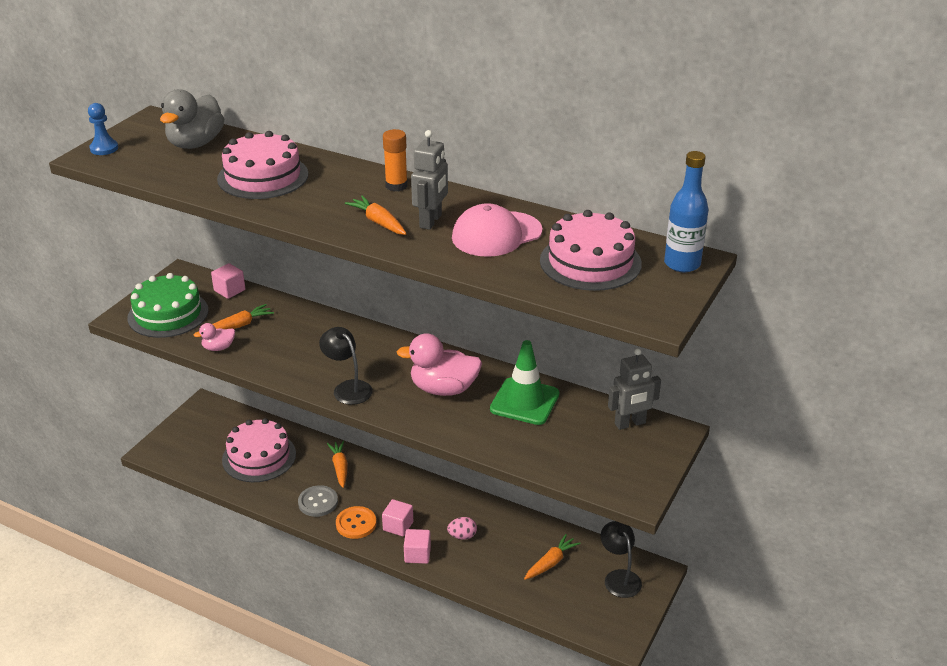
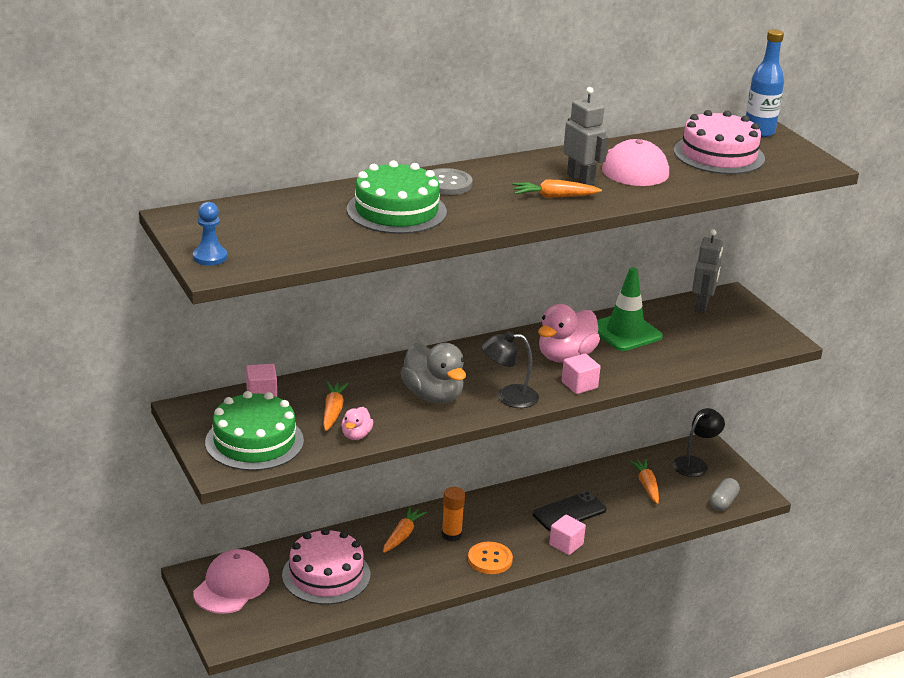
camera: 55 degrees left, 5 degrees down
(195, 143) = (275, 216): grey duck -> grey duck (433, 396)
(208, 424) = (231, 586): none -> pink cap
(263, 176) = (396, 210): pink cake -> green cake
(318, 502) = (436, 568): grey button -> grey button (447, 184)
(340, 467) = (402, 535): orange carrot -> orange carrot turned 90 degrees clockwise
(396, 186) = (500, 170): orange glue stick -> orange glue stick (451, 535)
(398, 526) = (519, 538): pink cube -> pink cube (579, 385)
(462, 536) = (569, 512): pink egg -> black phone
(583, 621) = (723, 502): none -> grey capsule
(619, 577) = (695, 464): black lamp -> black lamp turned 120 degrees clockwise

